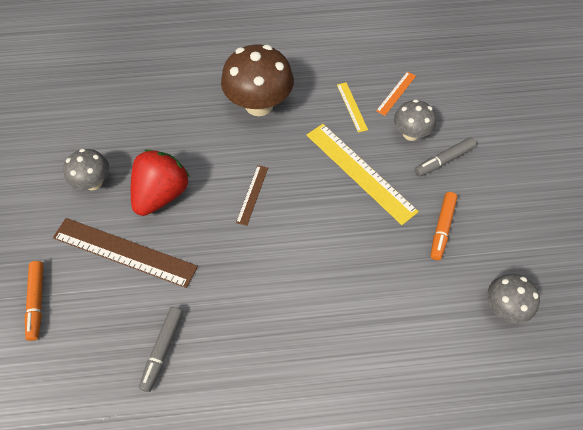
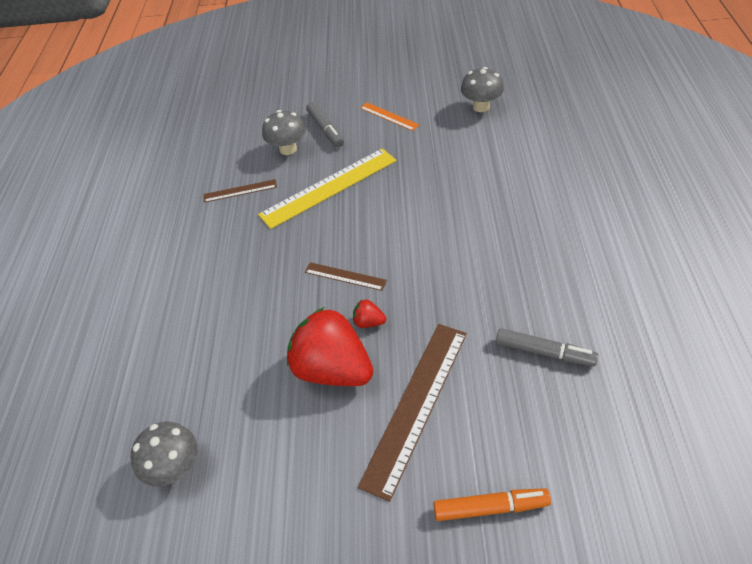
camera: 80 degrees left, 10 degrees down
(93, 182) = (300, 457): grey mushroom -> grey mushroom (175, 468)
(203, 215) = (369, 322): none -> red strawberry
(259, 105) = (213, 272): brown mushroom -> none
(351, 107) = (240, 191): yellow ruler -> brown ruler
(396, 93) = (231, 157): orange ruler -> orange ruler (389, 116)
(442, 228) = (402, 135): orange marker -> none

